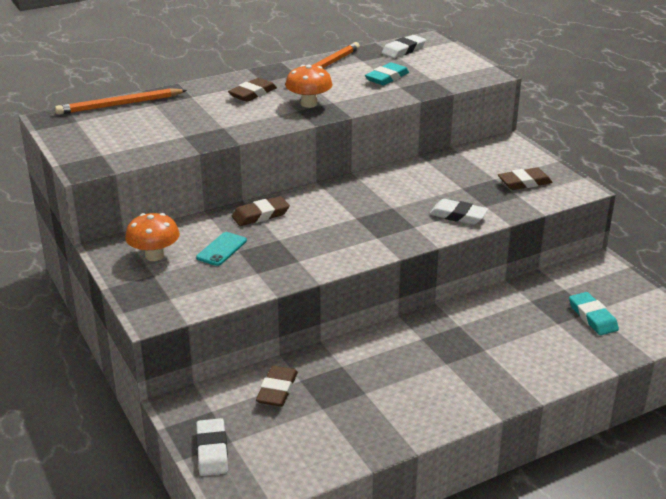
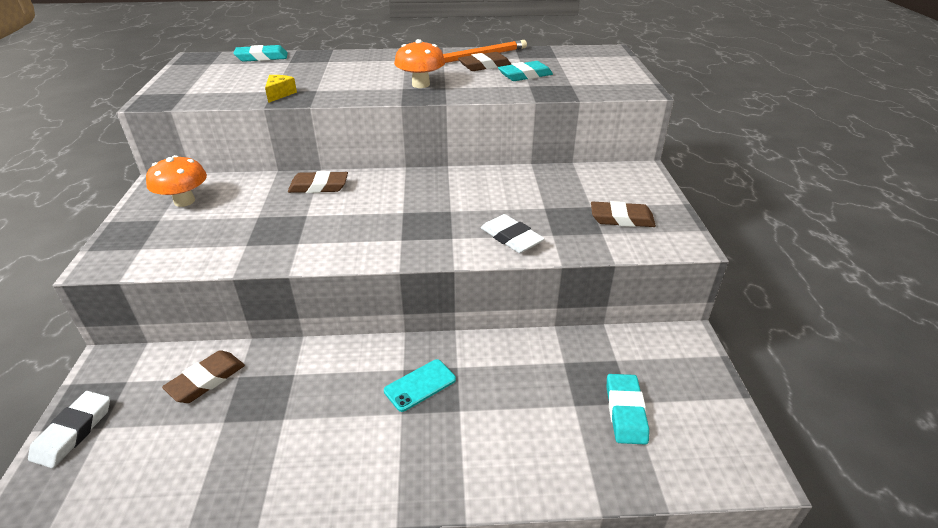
camera: 25 degrees right, 5 degrees up
(119, 105) = (262, 57): orange pencil -> turquoise eraser
(195, 138) = (279, 94): none -> yellow cheese
(221, 249) = (245, 211): turquoise phone -> turquoise phone (420, 385)
(252, 93) = (382, 67): brown eraser -> brown eraser (484, 66)
(403, 50) = (570, 55): white eraser -> none

